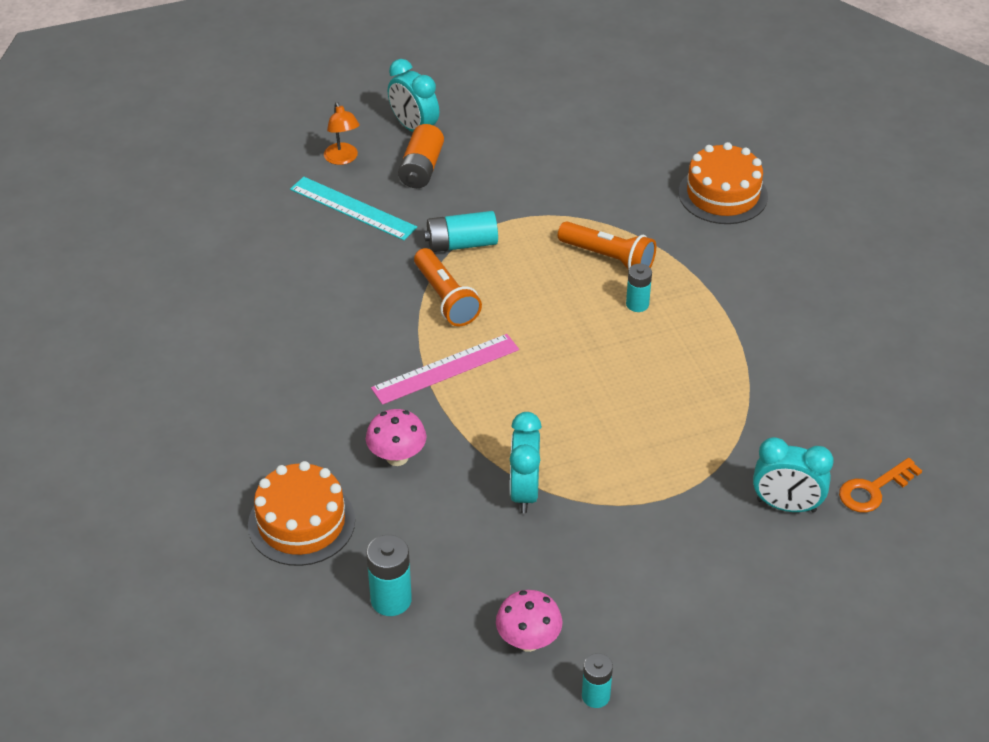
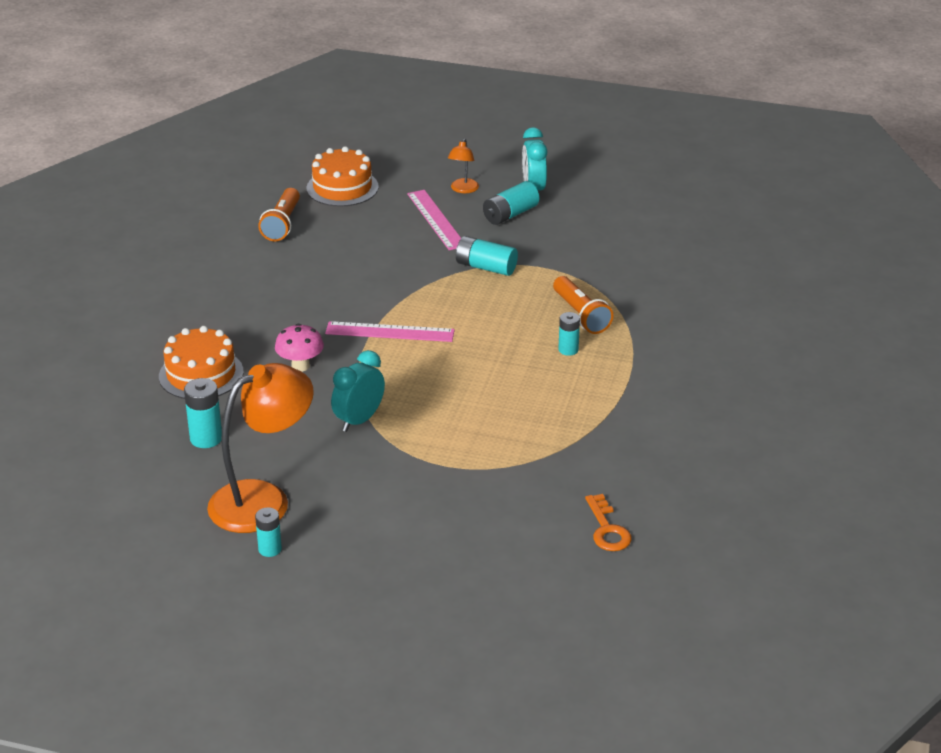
camera: 35 degrees right, 10 degrees down
(352, 208) = (436, 219): turquoise ruler -> pink ruler
(421, 168) = (510, 214): orange battery -> turquoise battery
(445, 298) = (437, 293): orange flashlight -> orange flashlight (282, 224)
(528, 641) = (263, 500): pink mushroom -> orange lamp
(723, 194) = (716, 311): orange cake -> orange cake (342, 187)
(786, 506) = (530, 509): turquoise clock -> none
(873, 490) = (607, 529): orange key -> orange key turned 105 degrees counterclockwise

